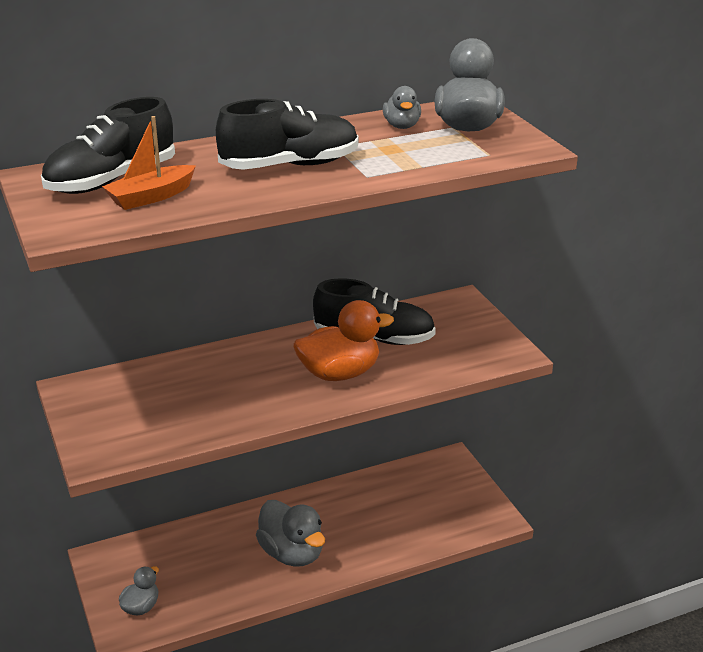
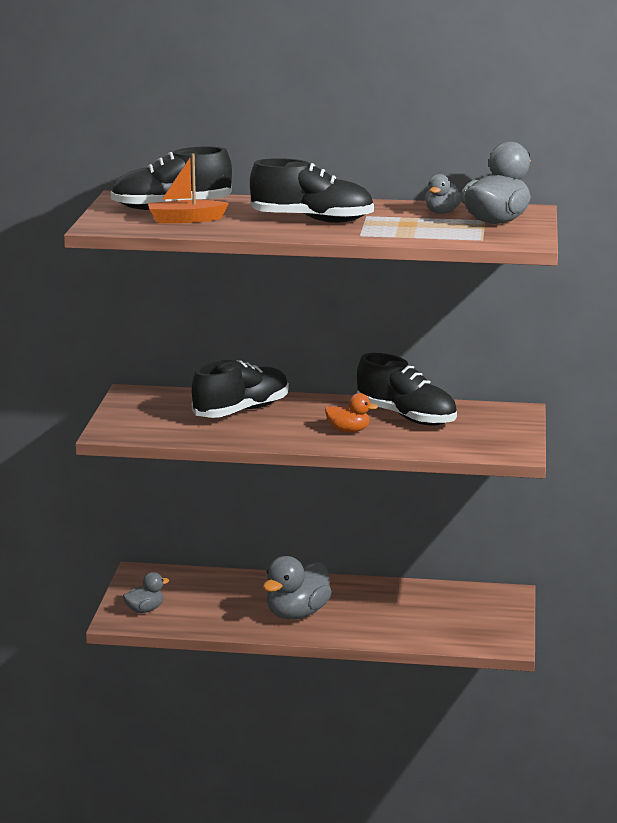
camera: 30 degrees right, 10 degrees down
(210, 379) = (241, 411): none -> black shoe
(292, 553) = (297, 614): grey duck -> grey duck turned 45 degrees clockwise
(339, 373) = (348, 431): orange duck -> orange duck, size x0.55

